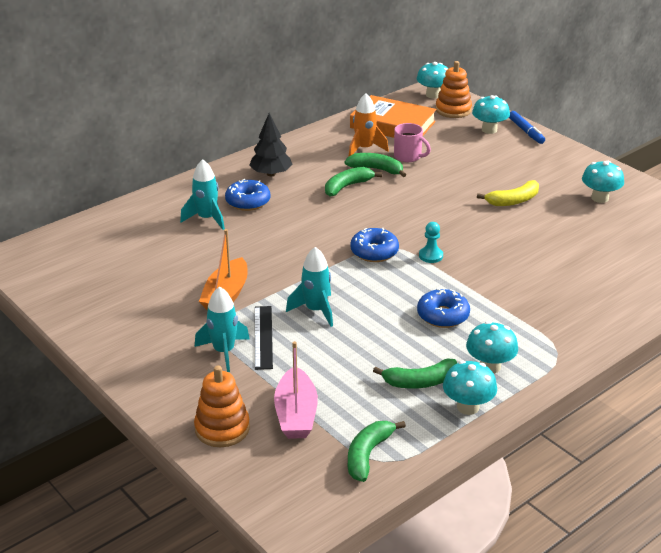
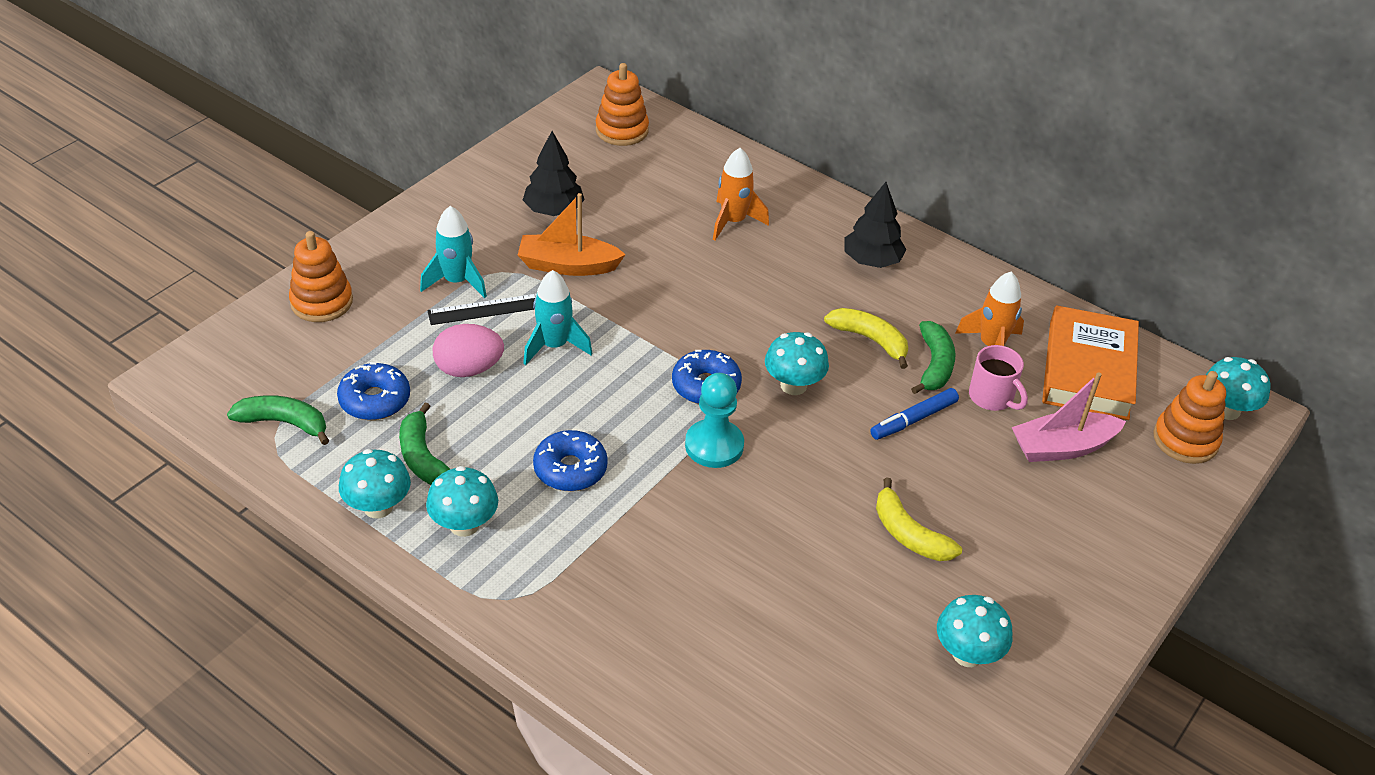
camera: 75 degrees right, 10 degrees up
(68, 253) = (622, 130): none -> orange stacking toy
(155, 296) = (553, 210): none -> black tree
(207, 219) = (733, 222): turquoise rocket -> orange rocket
(248, 202) = (789, 250): blue donut -> blue donut (375, 400)
(296, 414) = (350, 355): pink boat -> pink boat (1062, 447)
(329, 353) = (469, 369): none -> pink egg
(347, 186) = (870, 340): green banana -> yellow banana
(408, 156) = (992, 397): pink mug -> pink mug turned 60 degrees counterclockwise
(431, 256) = (714, 445): turquoise pawn -> turquoise pawn, size x1.64
(489, 130) = (1139, 492): turquoise mushroom -> turquoise mushroom (793, 385)
(526, 131) = (1161, 543): blue marker -> blue marker (913, 419)

